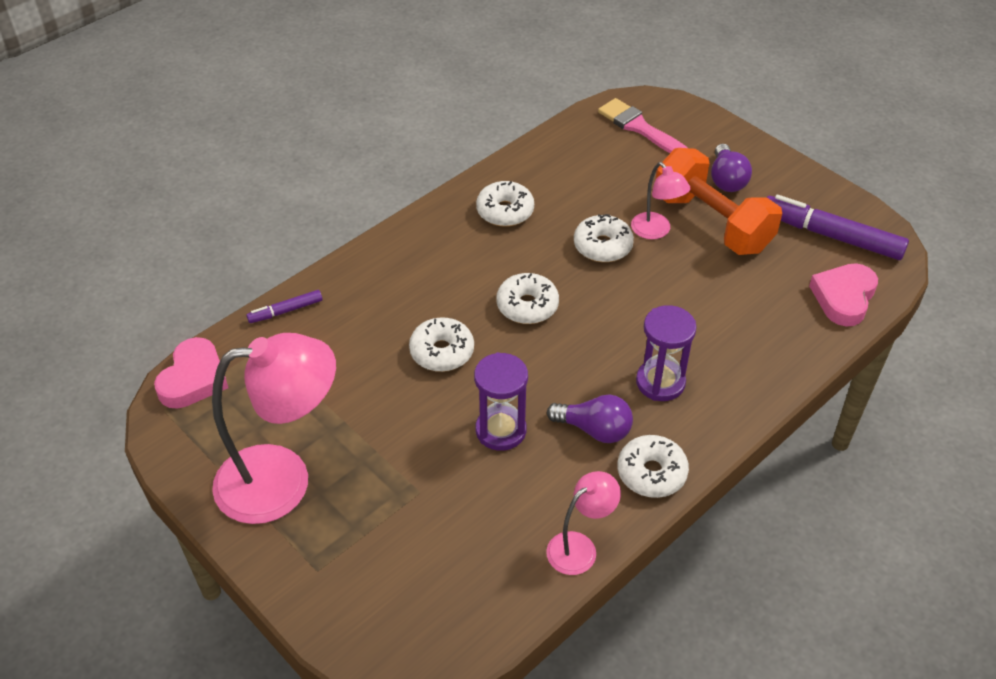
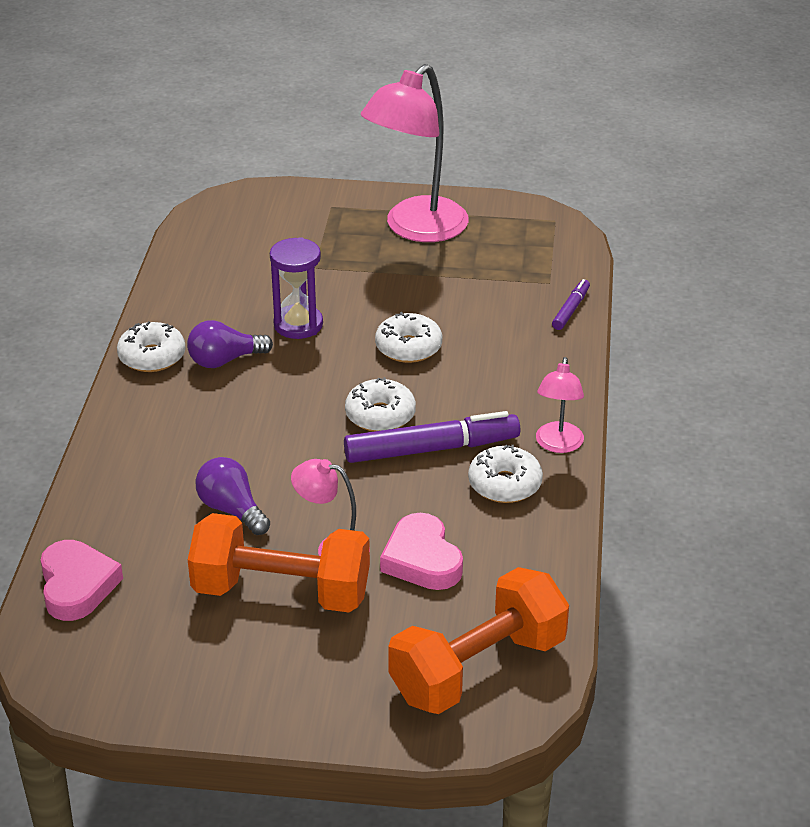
camera: 140 degrees right, 10 degrees down
(193, 379) = (565, 242): pink heart -> pink heart (422, 559)
(580, 547) = (167, 294): pink lamp -> pink lamp (558, 445)
(602, 246) = (370, 504): white donut -> none
(640, 128) = (478, 668): pink brush -> orange dumbbell
(660, 382) = (201, 418): purple hourglass -> none
(726, 180) = (310, 656): purple light bulb -> purple light bulb (232, 510)
(831, 236) = (135, 652): purple marker -> purple marker (431, 449)

